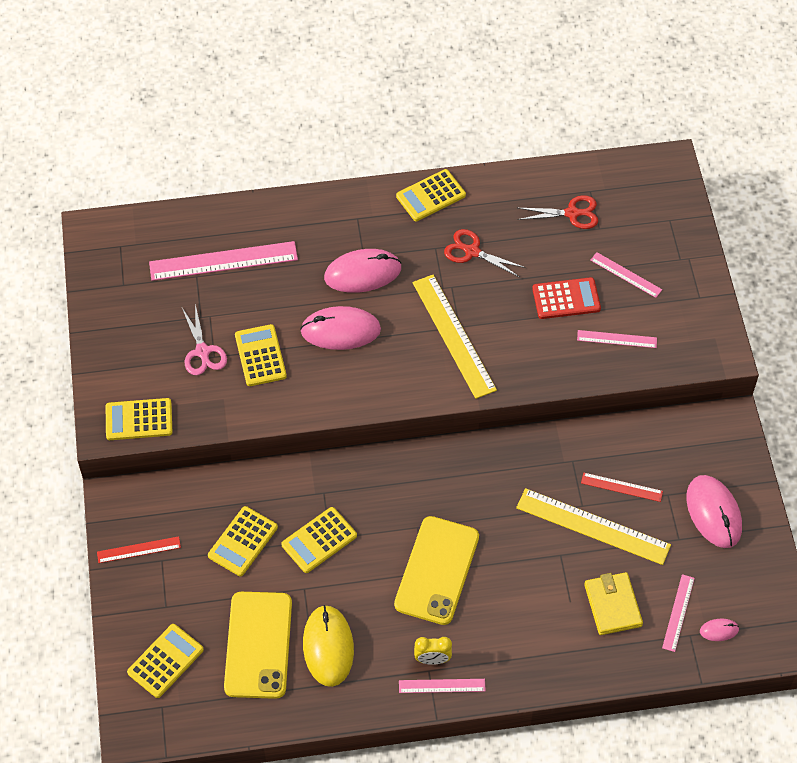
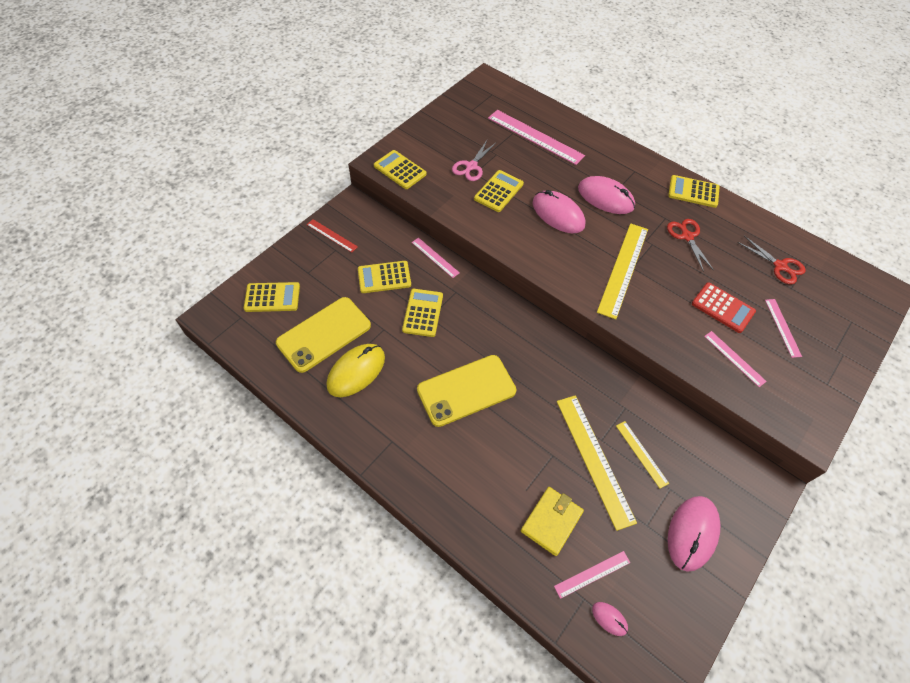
camera: 45 degrees right, 0 degrees up
(319, 540) = (423, 313): yellow calculator -> yellow calculator turned 90 degrees clockwise
(432, 659) = (401, 437): yellow clock -> none
(442, 686) = (388, 458): pink ruler -> pink ruler (435, 257)
(621, 487) = (641, 454): red ruler -> yellow ruler

